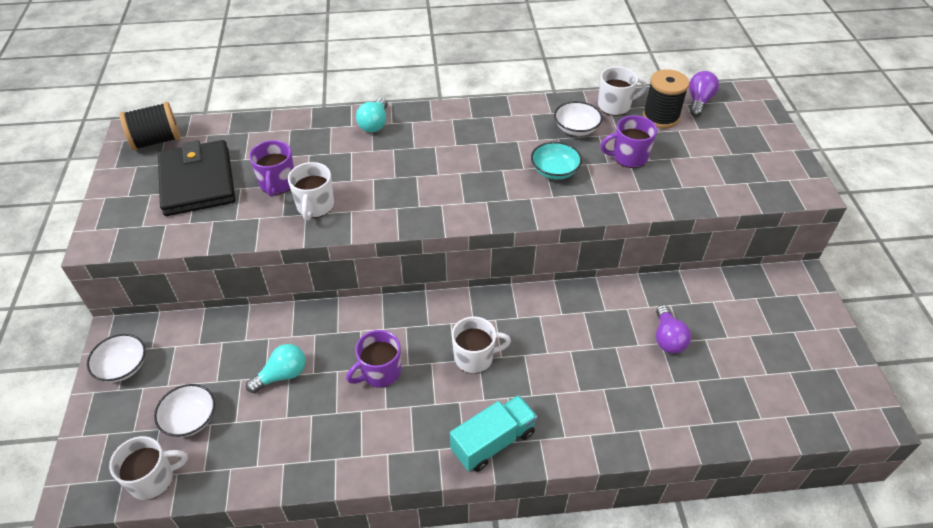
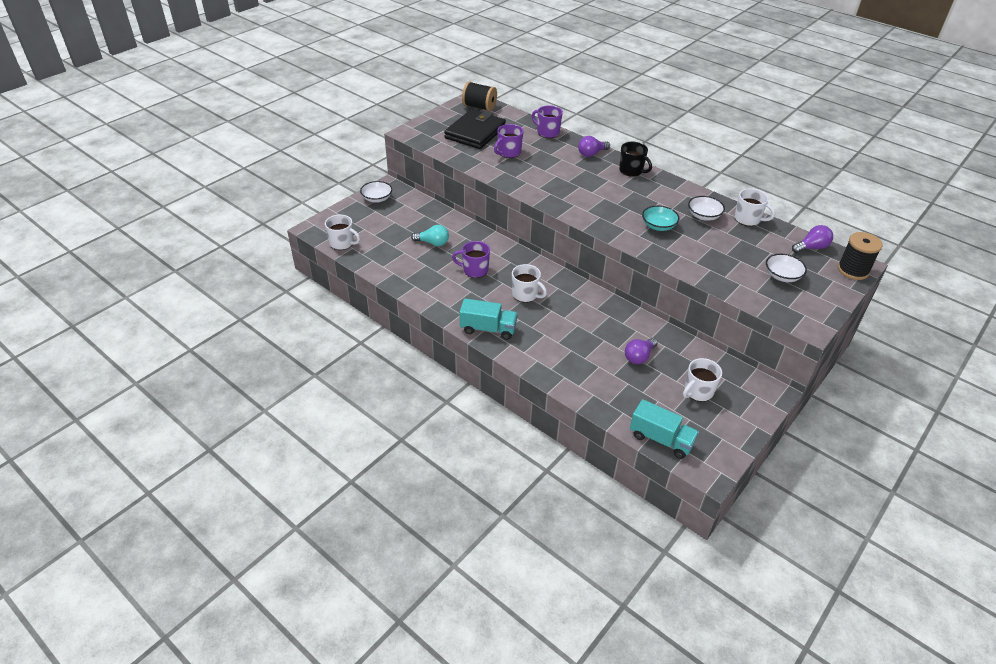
camera: 45 degrees right, 5 degrees down
(190, 419) = (379, 233): white bowl -> white bowl (782, 276)
(315, 206) = (513, 171): white mug -> white mug (698, 391)
(374, 124) = (591, 154): turquoise light bulb -> purple light bulb
(442, 119) = (631, 171): none -> black mug
(628, 157) = (714, 245): purple mug -> purple mug (547, 132)
(660, 117) = (769, 240): black spool -> black spool (853, 270)
(801, 420) = (661, 439): none -> turquoise truck

